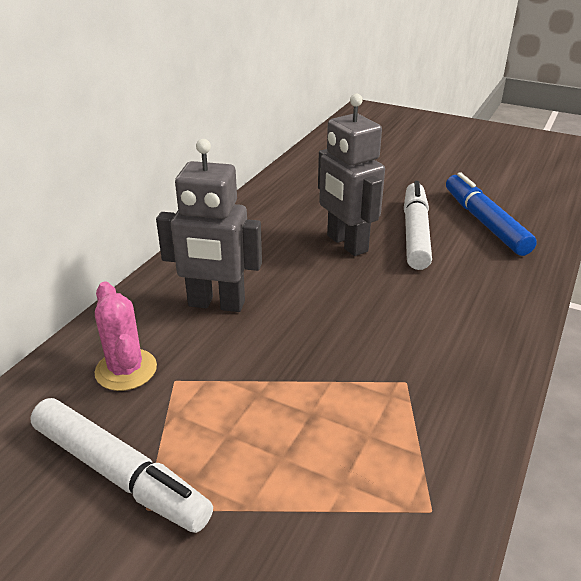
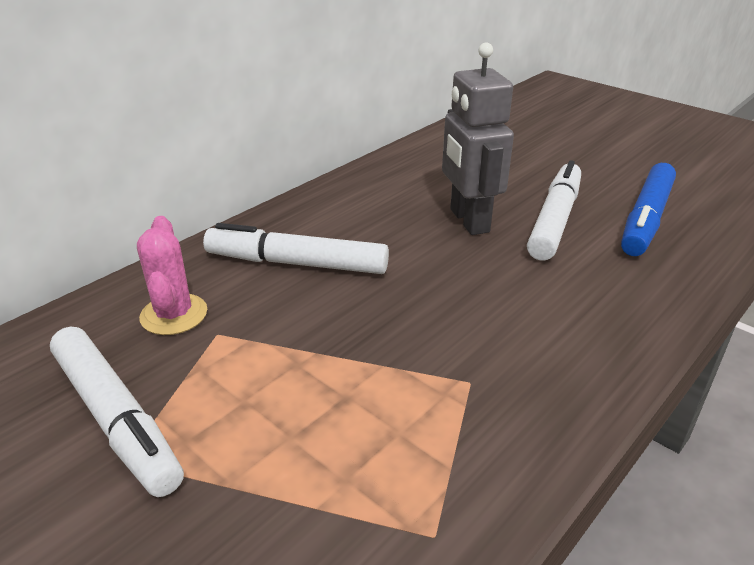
camera: 15 degrees right, 0 degrees up
(216, 304) = (297, 263): grey robot -> white marker
(484, 222) = (646, 219): blue marker -> blue marker turned 150 degrees counterclockwise

